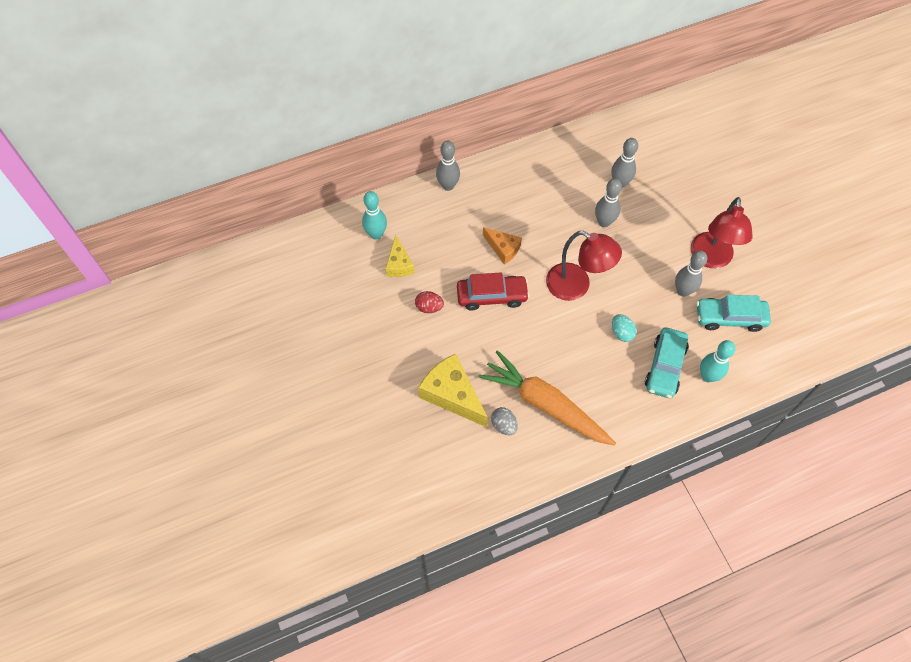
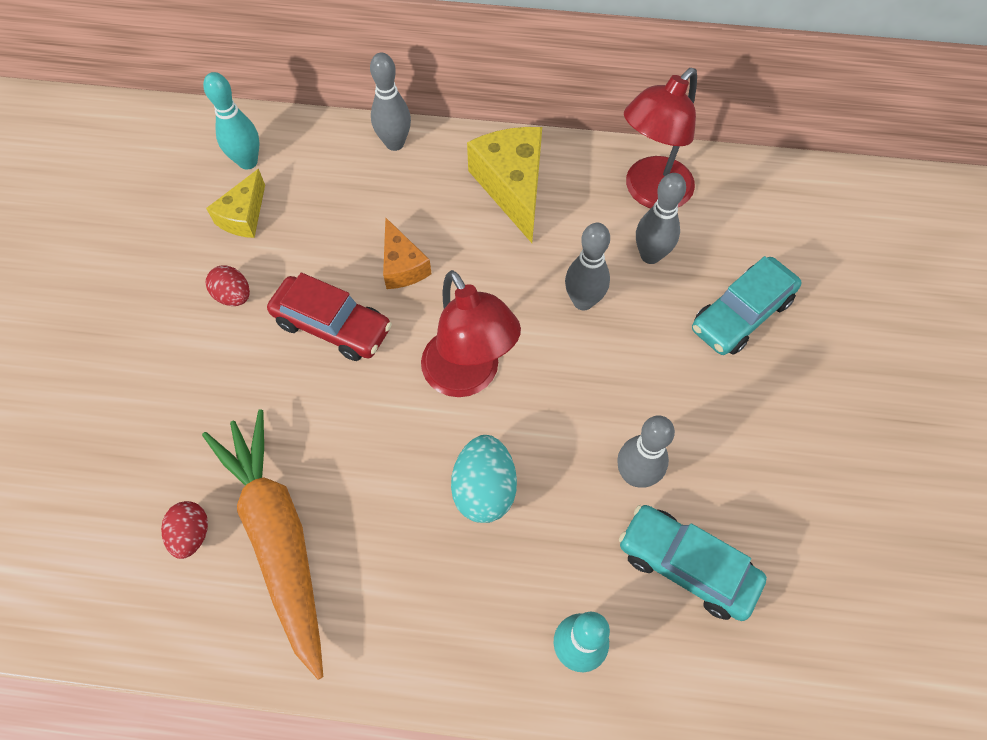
camera: 30 degrees right, 0 degrees up
(452, 395) = (159, 442): yellow cheese -> yellow cheese (512, 187)
(503, 425) = (192, 534): grey egg -> red egg
(621, 333) = (484, 489): turquoise egg -> turquoise egg, size x1.55
(665, 367) = (514, 588): turquoise car -> turquoise car (741, 314)
(710, 258) = (720, 446): red lamp -> red lamp (650, 193)

